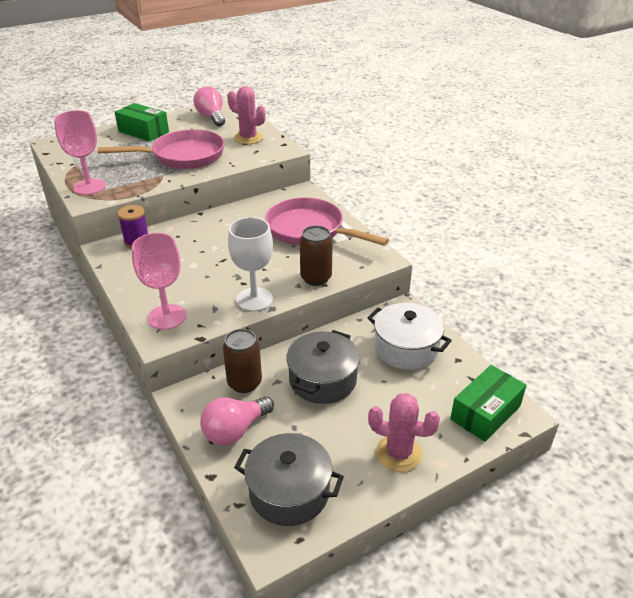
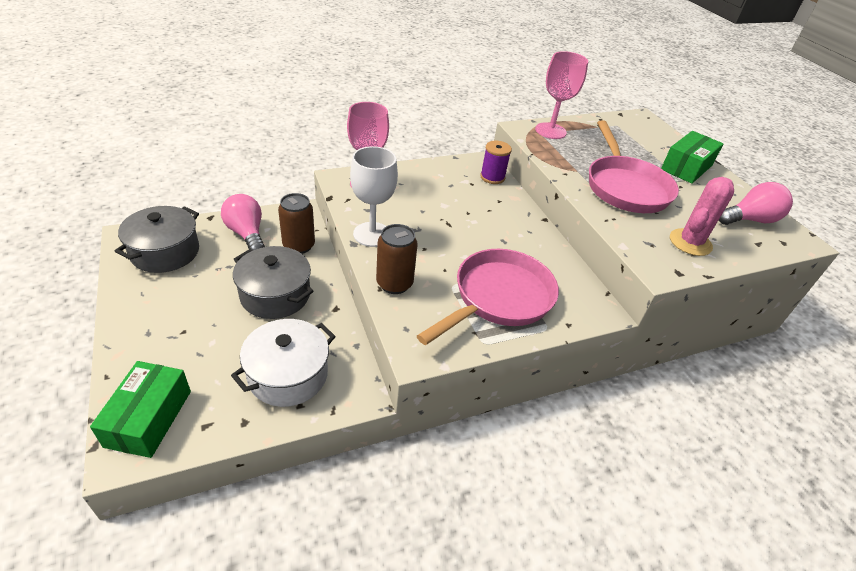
camera: 95 degrees right, 5 degrees up
(398, 453) = (151, 326): pink cactus -> none
(485, 412) = (148, 418): green box -> green box turned 45 degrees clockwise

